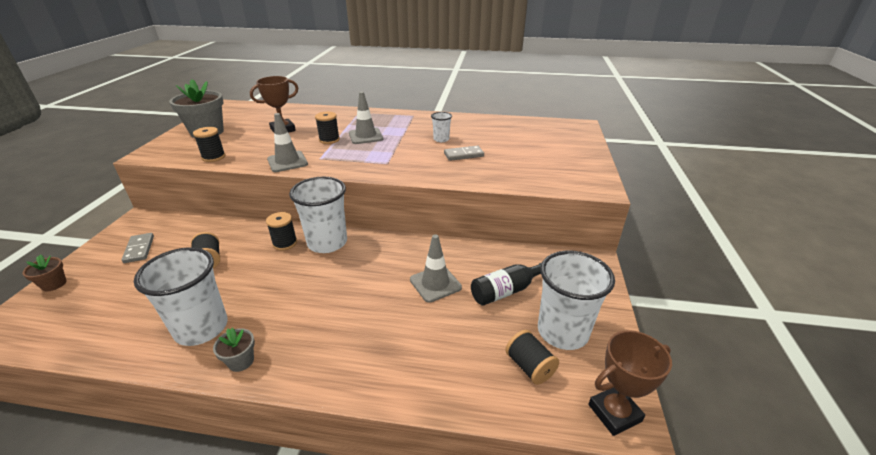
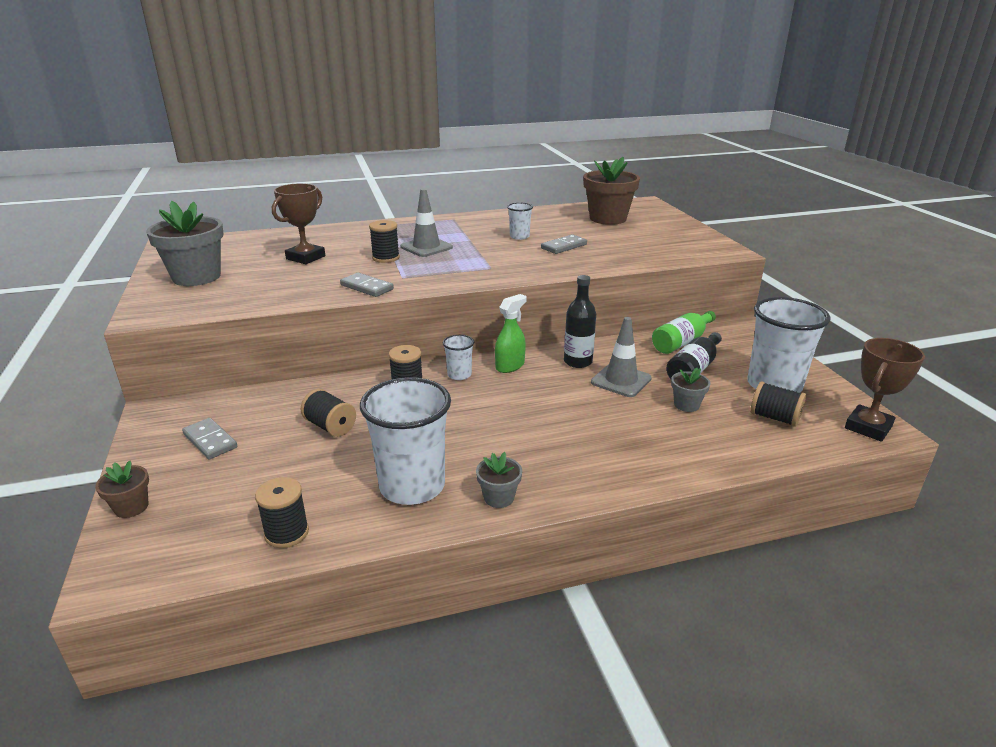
camera: 25 degrees left, 5 degrees down
(213, 157) = (255, 300): black spool -> black spool (287, 533)
(287, 162) = (366, 287): grey traffic cone -> grey domino
(327, 243) = (459, 375): white cup -> white cup, size x0.47
(368, 245) = (510, 366): none -> green spray bottle
(420, 256) = (578, 362): none -> black bottle
(464, 325) = (686, 405): none -> grey flower pot
(522, 261) = (682, 342): none -> green bottle
(530, 135) = (608, 218): none -> brown flower pot

